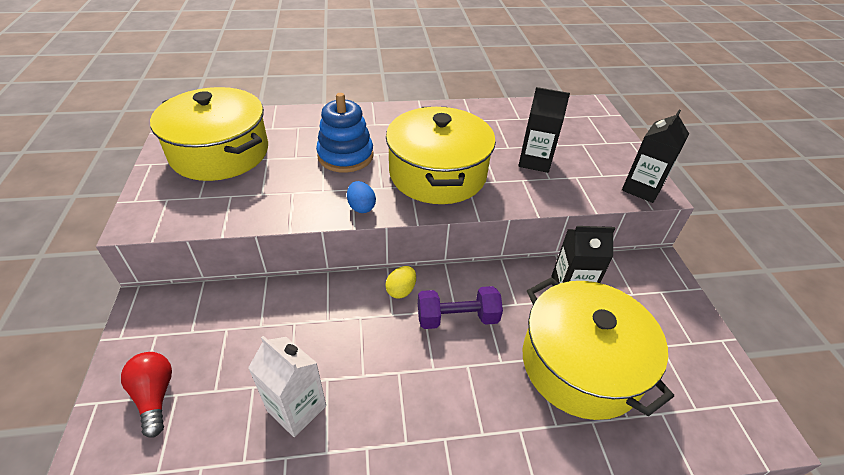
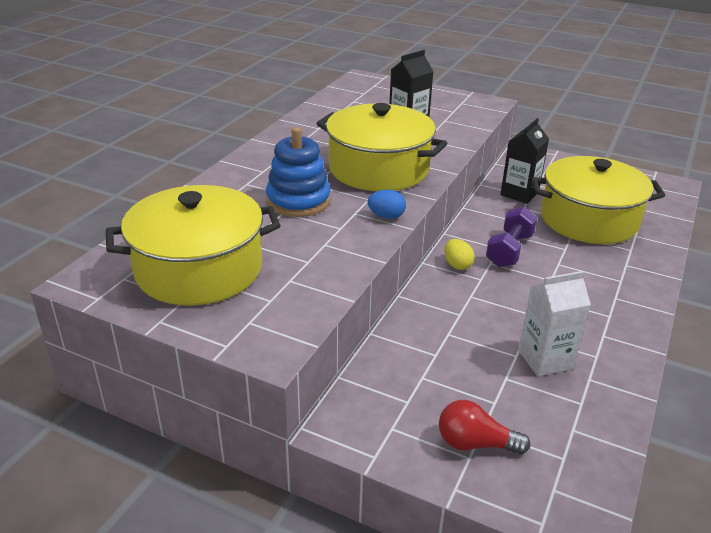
camera: 55 degrees left, 10 degrees down
(641, 188) = (482, 106): black carton -> none

